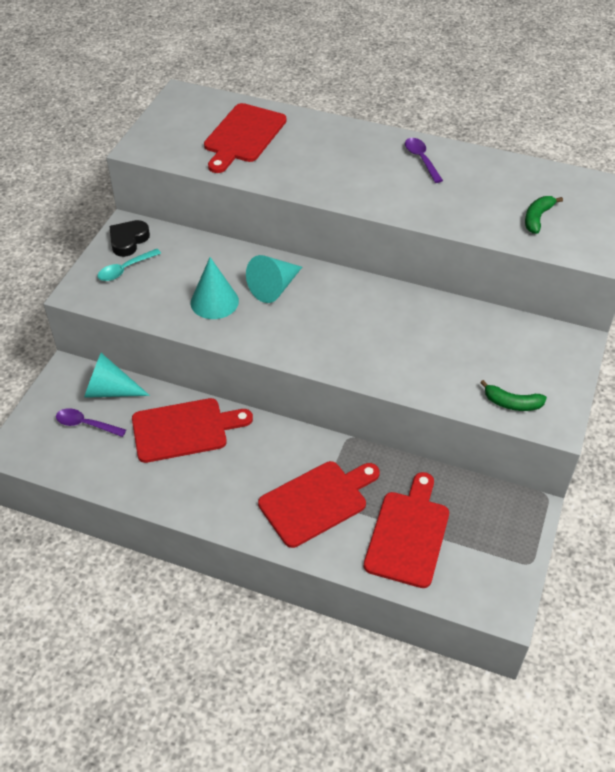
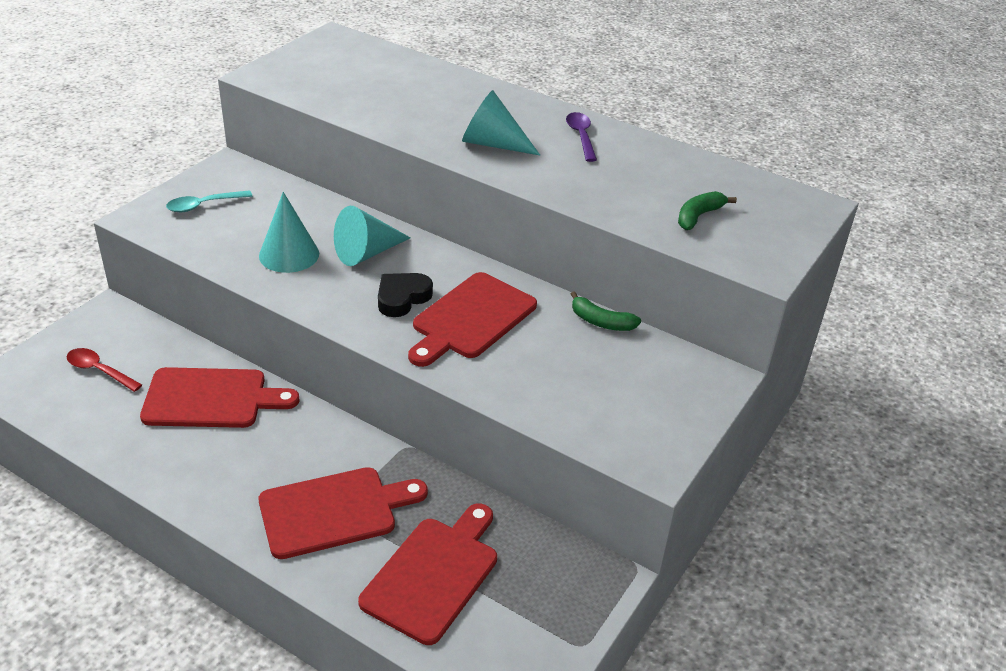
camera: 10 degrees right, 10 degrees down
(86, 424) = (99, 371): purple spoon -> red spoon
(110, 390) = (146, 341): turquoise cone -> turquoise cone (493, 144)
(128, 241) = (222, 178): black heart -> black heart (402, 298)
(243, 136) = (383, 83): red cutting board -> red cutting board (471, 319)
(512, 403) = (607, 430): green banana -> green banana (601, 322)

